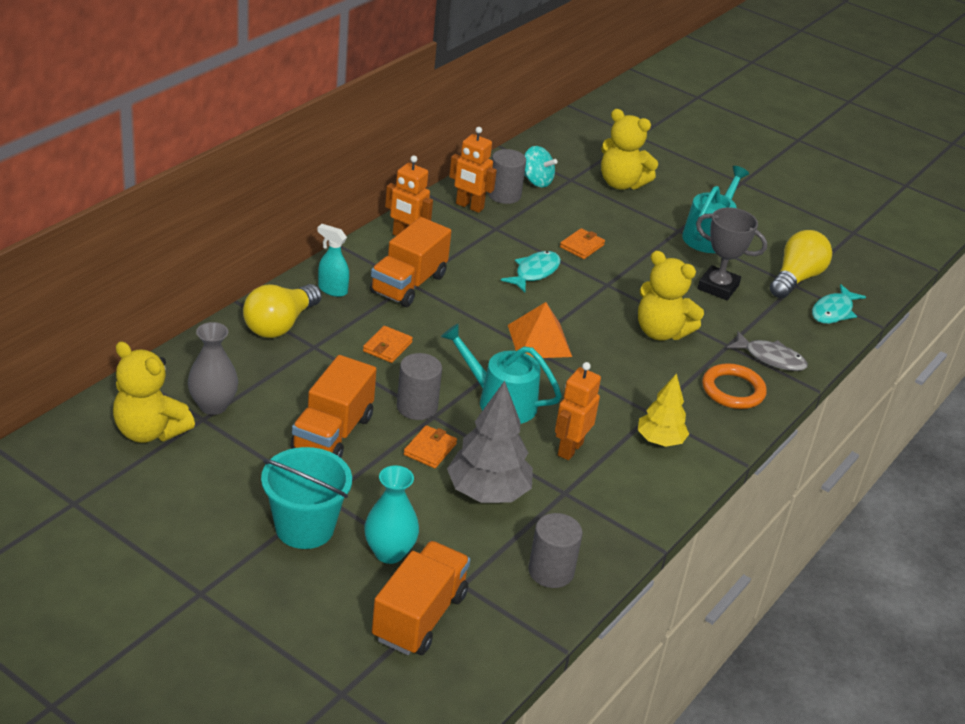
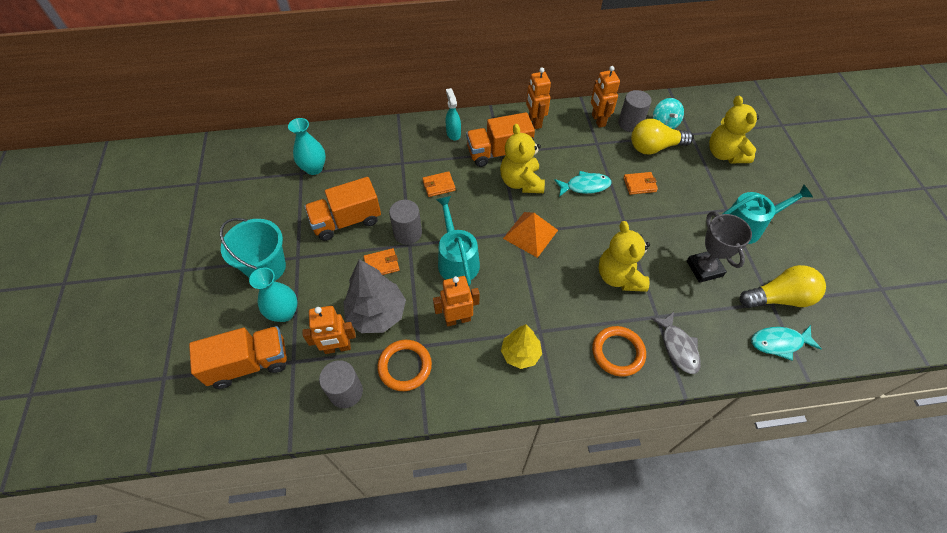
camera: 50 degrees right, 20 degrees up
(149, 431) = (271, 165): yellow teddy bear -> yellow teddy bear (521, 182)
(213, 406) = (314, 168): grey vase -> turquoise vase
(280, 325) = (401, 140): yellow light bulb -> yellow light bulb (654, 147)
(490, 544) = (337, 348): none -> orange robot
(575, 516) = (405, 366): none -> orange ring

